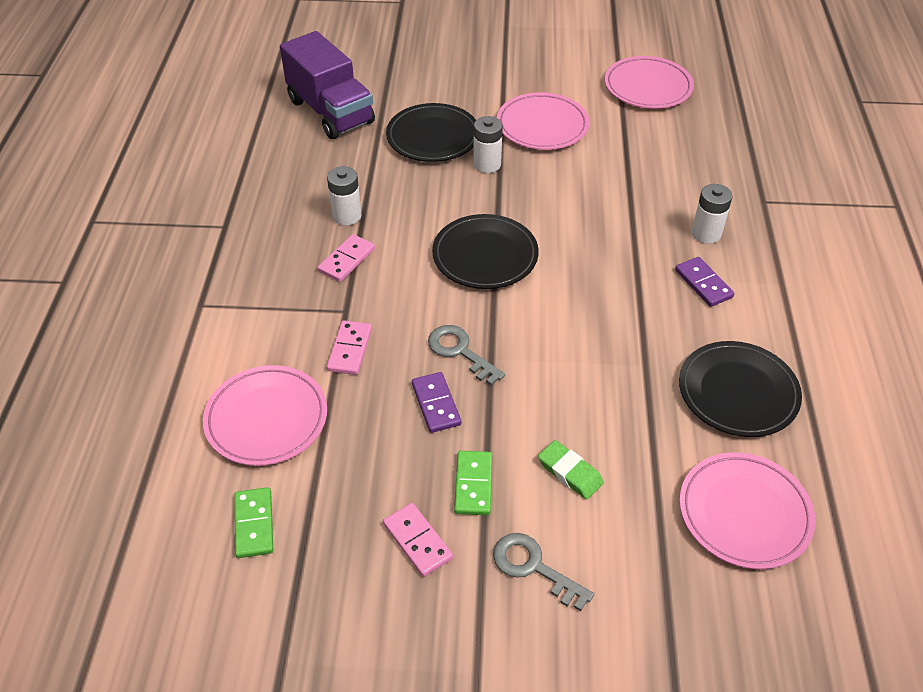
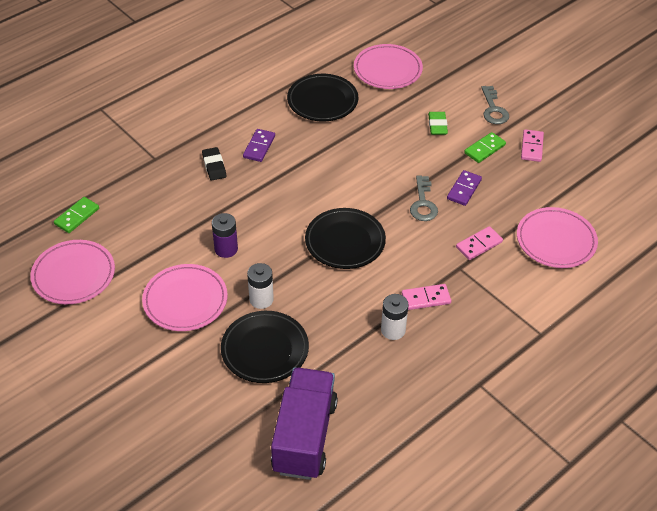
camera: 135 degrees left, 0 degrees up
(254, 524) = (600, 200): green domino -> green domino (77, 216)
(574, 178) = (226, 249): none -> purple battery
(706, 233) = (214, 166): white battery -> black eraser

